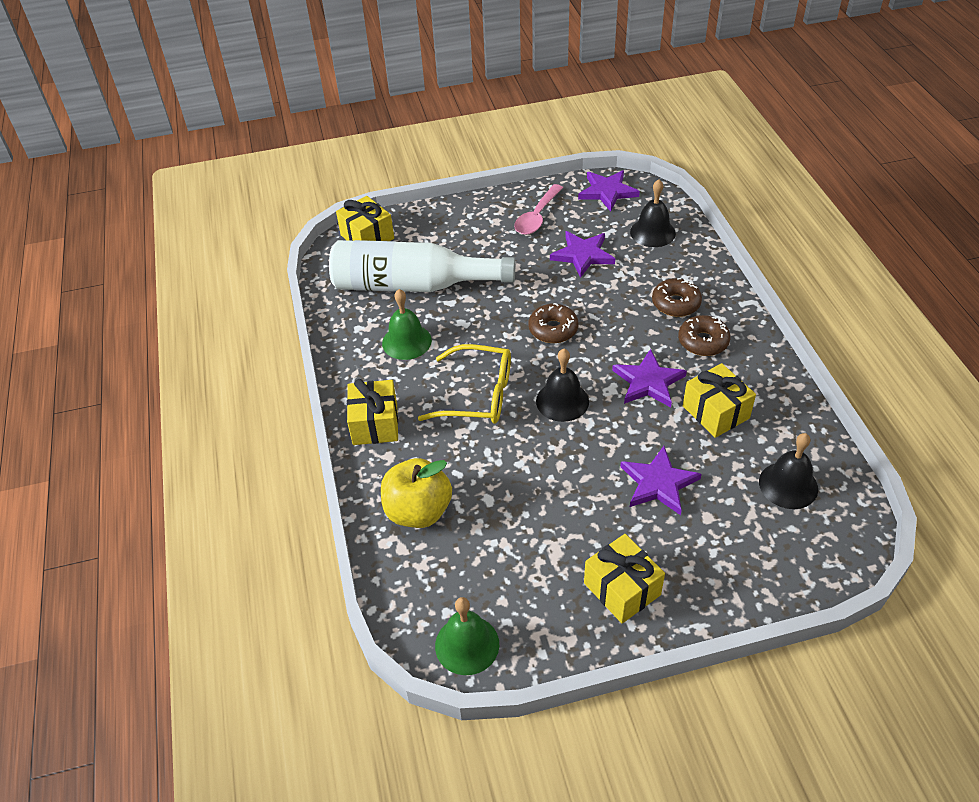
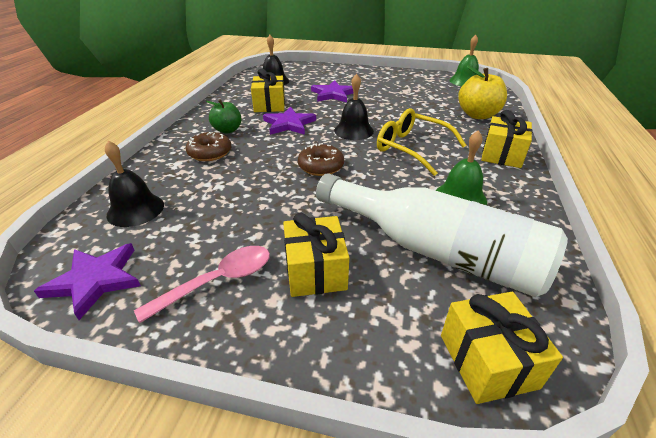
camera: 155 degrees left, 10 degrees down
(583, 255) = (227, 213): purple star -> none
(622, 589) = (383, 78): yellow gift -> yellow gift (315, 271)
(703, 341) = (227, 130): brown donut -> green apple

